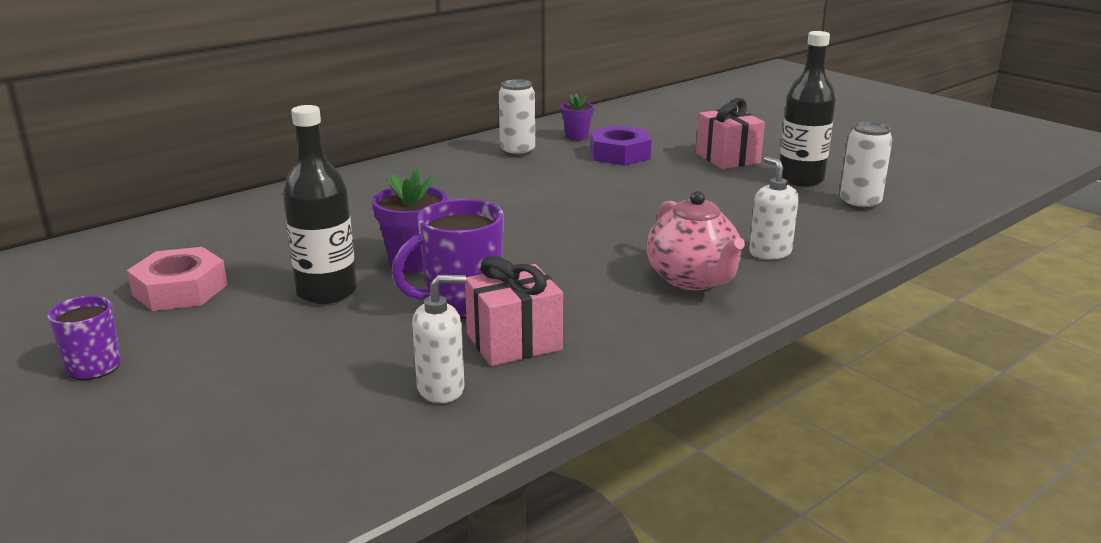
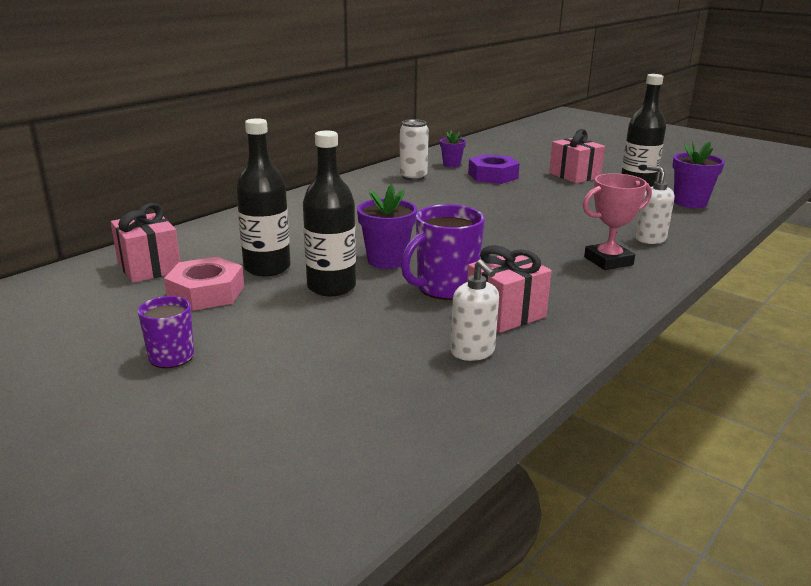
camera: 10 degrees left, 0 degrees up
(136, 254) = (149, 267): none -> pink gift
(268, 263) = (267, 268): none -> black bottle
(441, 389) = (472, 352): white soap dispenser -> white soap dispenser turned 90 degrees clockwise
(693, 279) = (608, 261): pink teapot -> pink trophy
(859, 204) = (690, 203): white can -> purple flower pot

